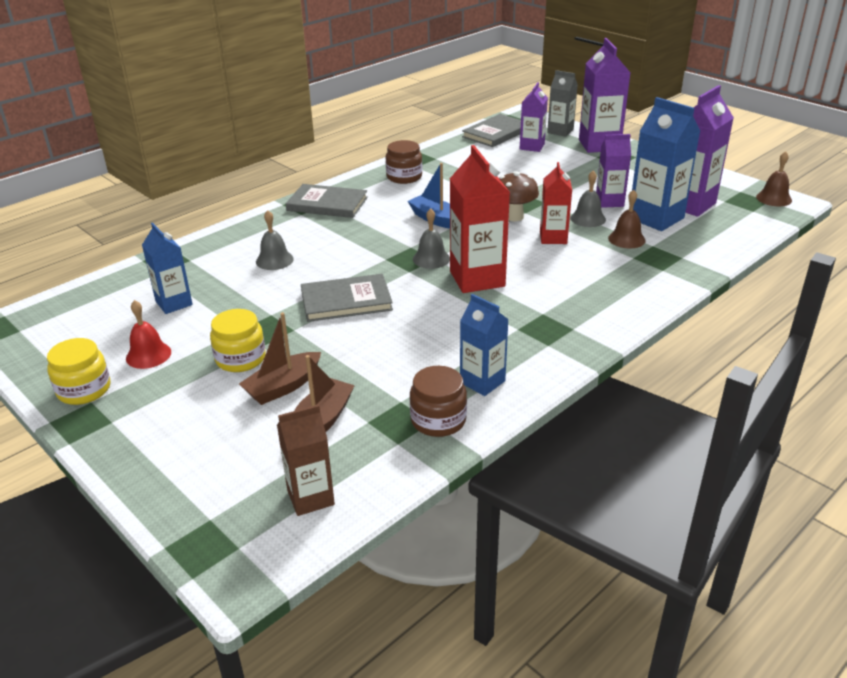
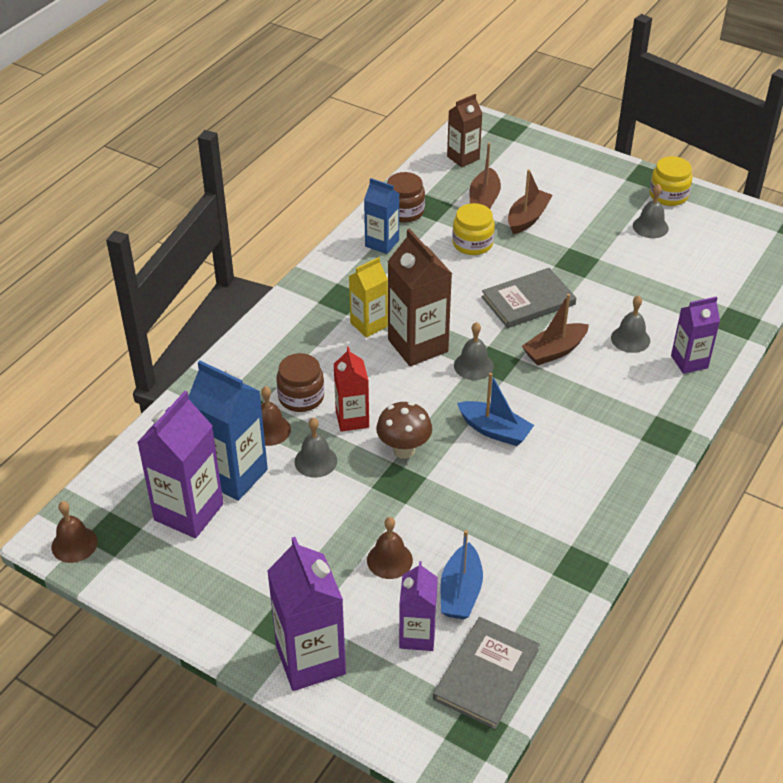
camera: 165 degrees right, 10 degrees up
(148, 355) = (650, 227): red bell -> grey bell
(174, 303) = (678, 275): blue carton -> none
(240, 358) = (576, 234): yellow jar -> yellow jar (472, 243)
(327, 204) = (638, 438): grey book -> none
(350, 260) = (554, 351): none -> brown boat
(404, 177) = (574, 514): brown jar -> brown jar (301, 397)
(477, 279) = (418, 346): red carton -> brown carton
(498, 157) = (460, 592): none -> blue boat
(521, 301) = (369, 325): none -> yellow carton
(541, 172) = (389, 560): none -> brown bell
(560, 131) = (380, 701): grey carton -> none
(609, 202) = (290, 501): purple carton -> purple carton (689, 362)

